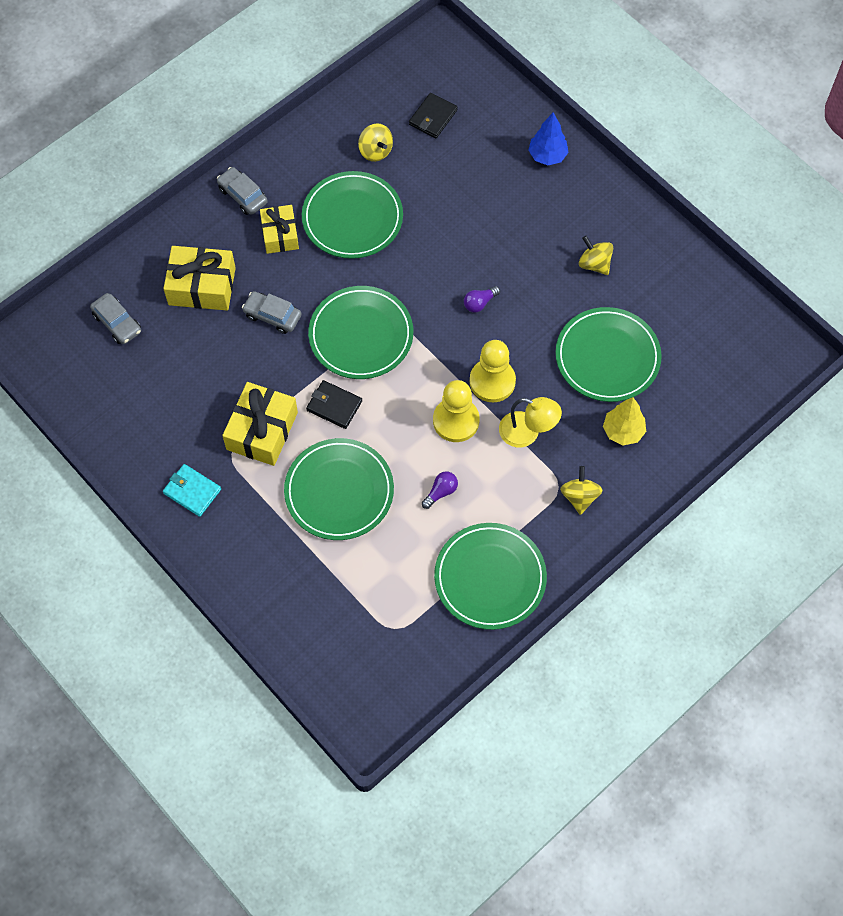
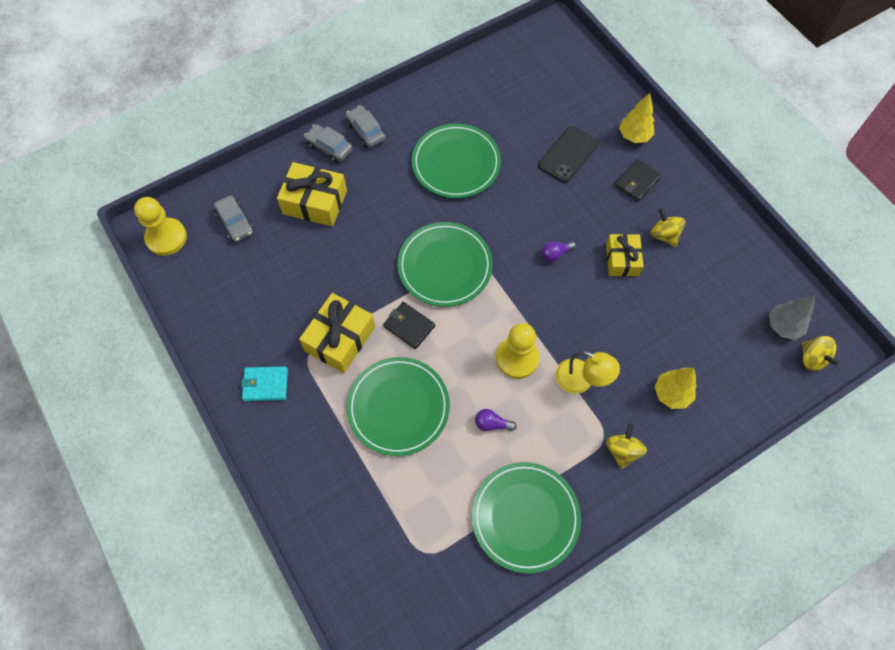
camera: 10 degrees right, 0 degrees up
(192, 491) = (265, 384): turquoise wallet -> turquoise wallet turned 45 degrees counterclockwise
(272, 316) = (370, 237): grey car -> grey car (329, 147)
(280, 234) = (391, 168): yellow gift -> yellow gift (622, 260)
(375, 151) = (486, 111): yellow spinning top -> yellow spinning top (812, 358)
(433, 117) = (539, 90): black wallet -> black wallet (636, 182)
(441, 492) = (492, 424): purple light bulb -> purple light bulb turned 135 degrees counterclockwise
(476, 189) = (568, 154): none -> black phone
(492, 381) = (556, 327): yellow pawn -> yellow pawn (166, 238)
(547, 156) = (634, 136): blue tree -> yellow tree
(607, 357) = (665, 321): green plate -> none
(731, 343) = (783, 326): none -> grey tree

